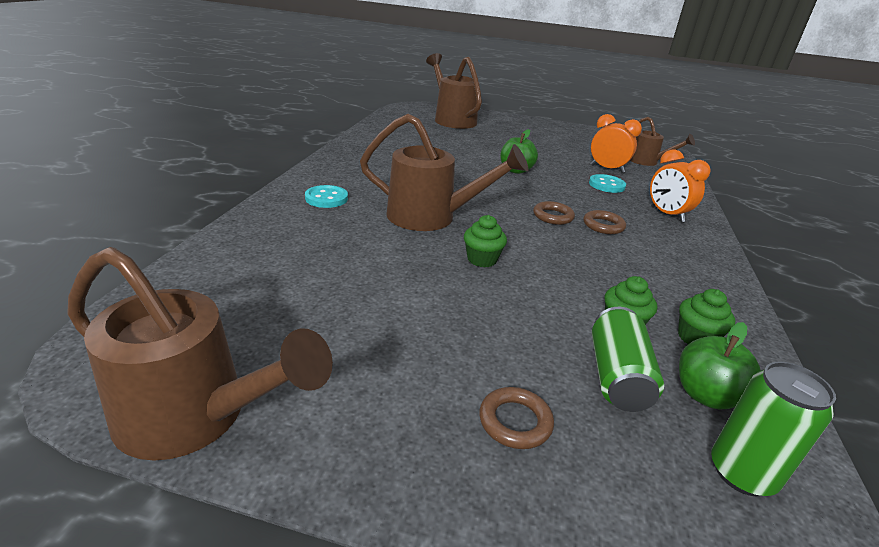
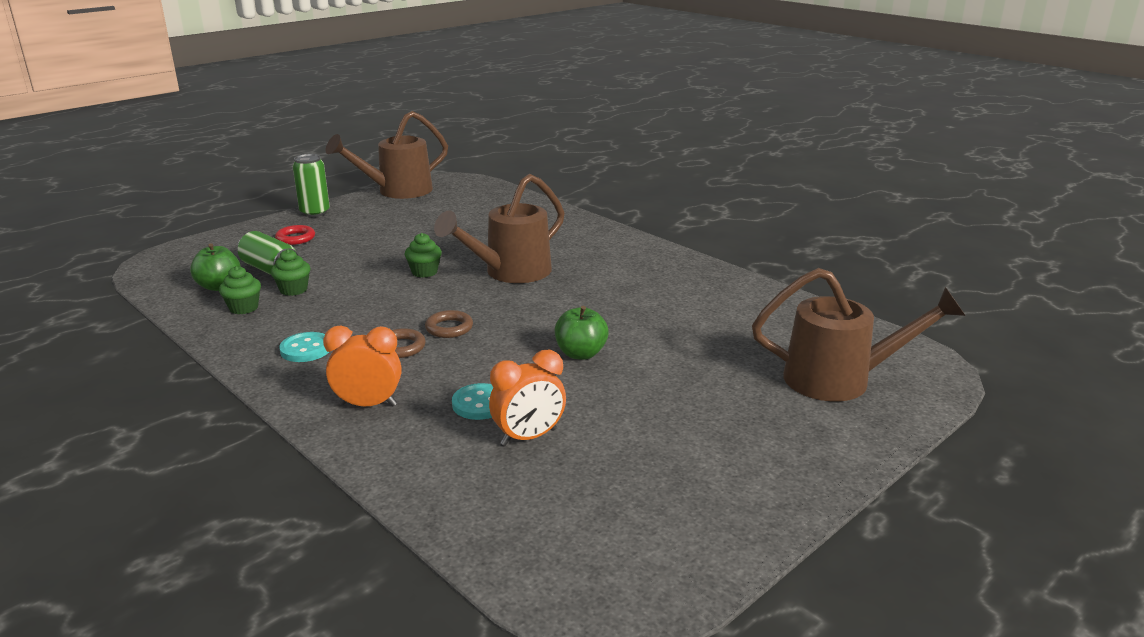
camera: 125 degrees right, 5 degrees down
(326, 198) = (586, 243): turquoise button -> turquoise button (306, 349)
(515, 421) = (295, 238): brown ring -> red ring
(647, 162) = (521, 508): brown watering can -> none
(741, 473) = (187, 271): green can -> green can (315, 212)

